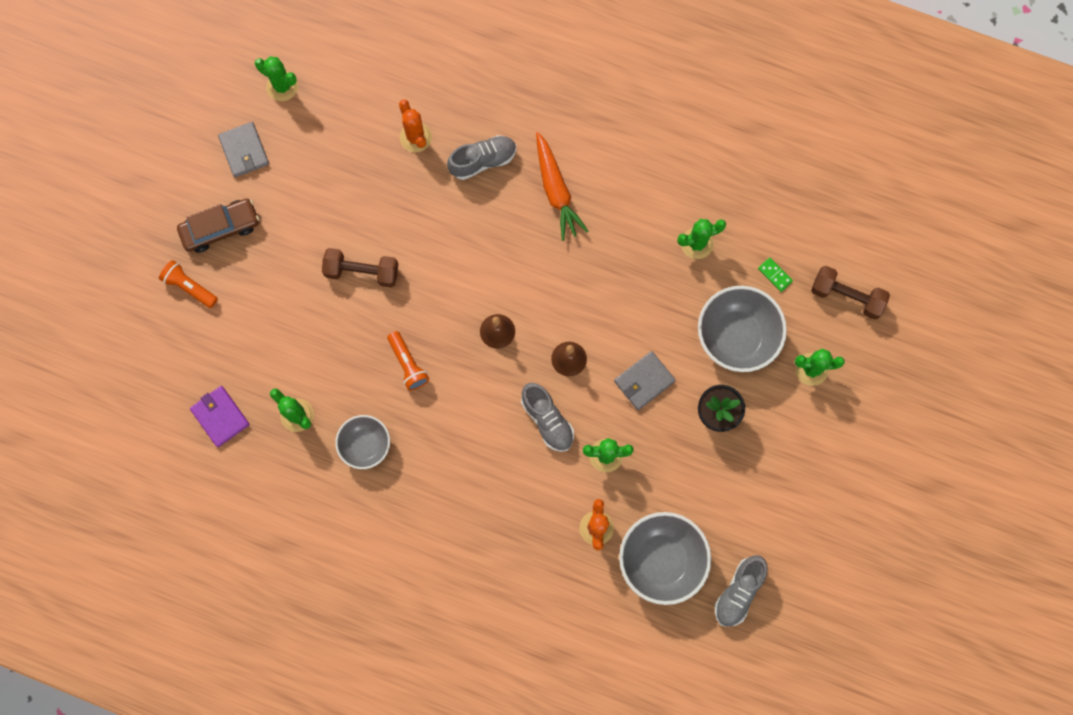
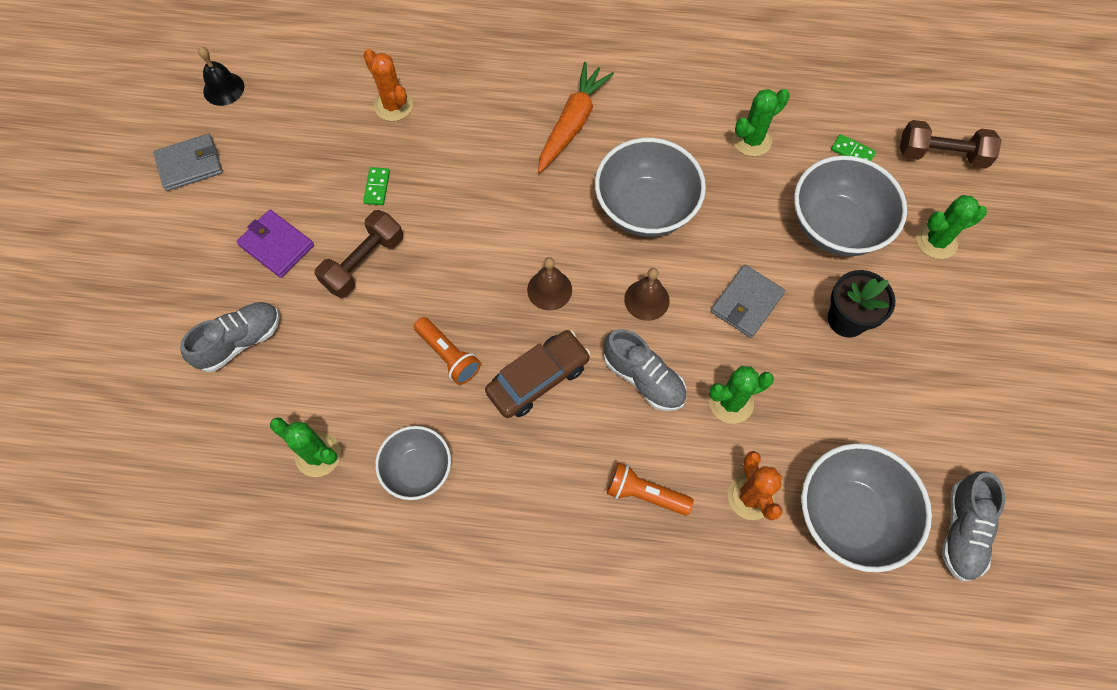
camera: 15 degrees left, 10 degrees down
(189, 287) = (146, 332): orange flashlight -> orange flashlight (645, 494)
(220, 228) = (175, 255): brown car -> brown car (538, 379)
(220, 417) = (213, 483): purple wallet -> purple wallet (276, 245)
(244, 151) = (190, 164): grey wallet -> grey wallet turned 75 degrees counterclockwise
(282, 86) = (223, 89): green cactus -> black bell
(362, 272) = (364, 262): brown dumbbell -> brown dumbbell turned 45 degrees counterclockwise
(386, 209) = (377, 187): none -> green domino
(483, 161) = (478, 112): grey shoe -> grey shoe (240, 341)
(556, 191) = (572, 123): orange carrot -> orange carrot turned 120 degrees counterclockwise
(591, 282) = (645, 209): none -> grey bowl

